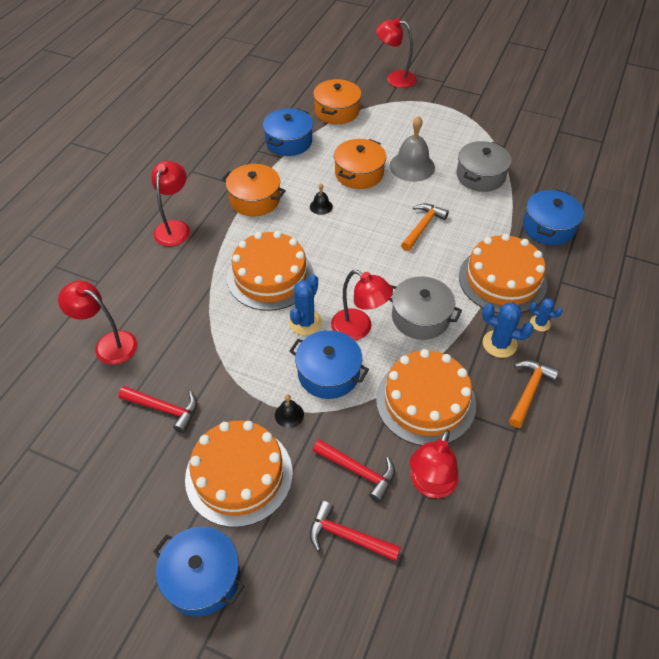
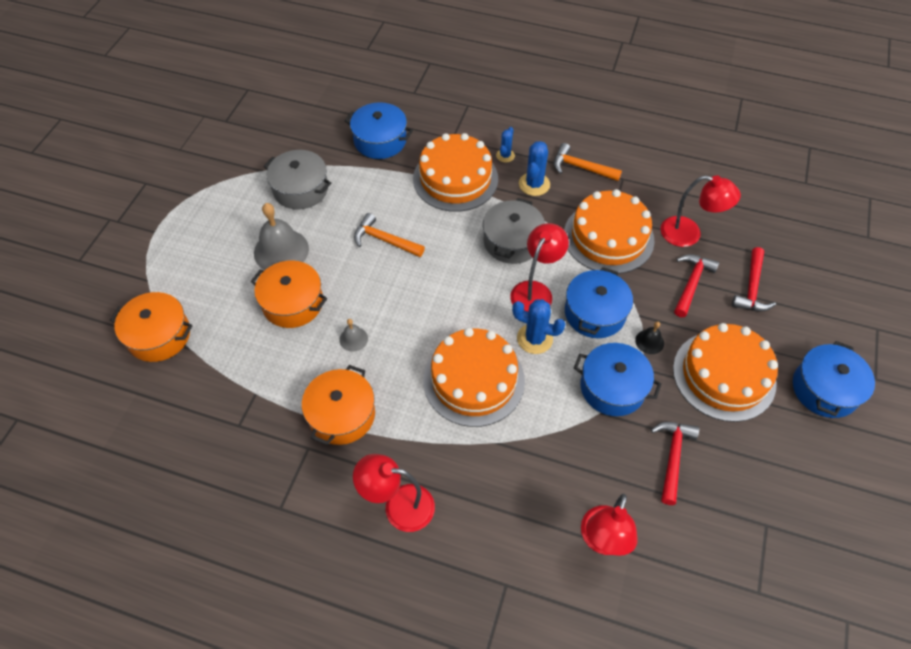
camera: 95 degrees left, 5 degrees up
(289, 142) = (222, 388): blue pot -> blue pot (612, 387)
(321, 206) = (353, 339): black bell -> grey bell
(395, 78) = (91, 272): red lamp -> none

